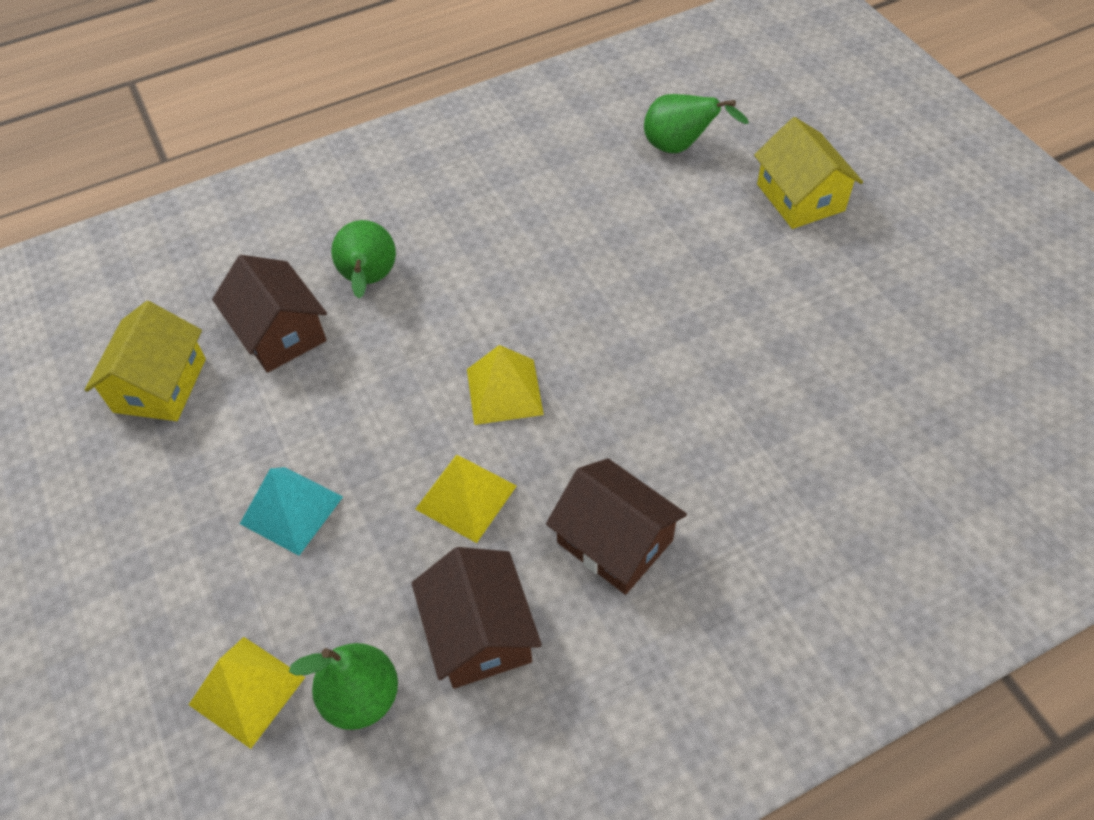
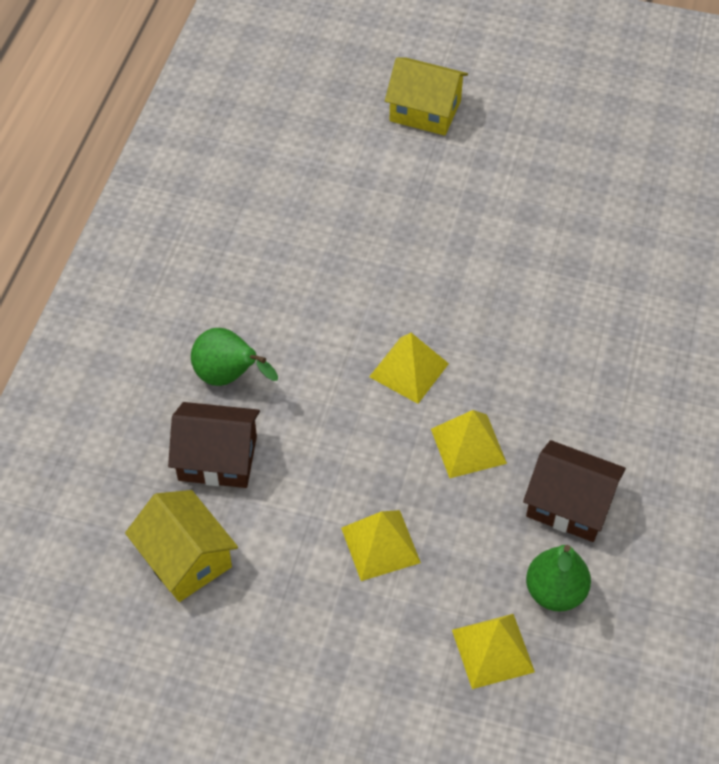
camera: 50 degrees left, 0 degrees up
(291, 510) = (380, 545): turquoise pyramid -> yellow pyramid
(614, 541) = (575, 396): brown house -> none
(679, 147) = (311, 131): green pear -> none

